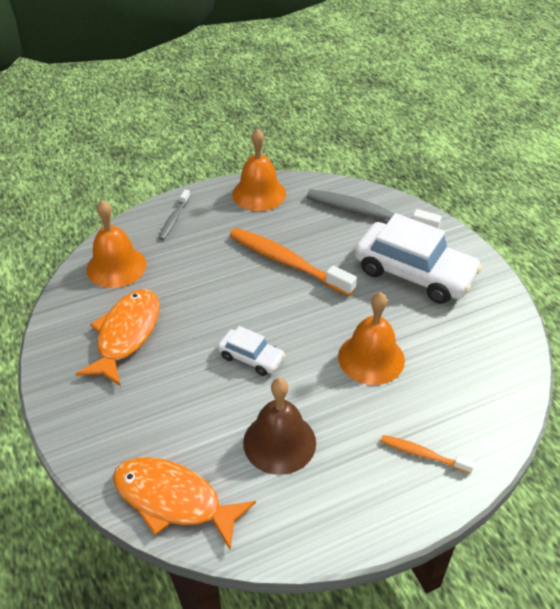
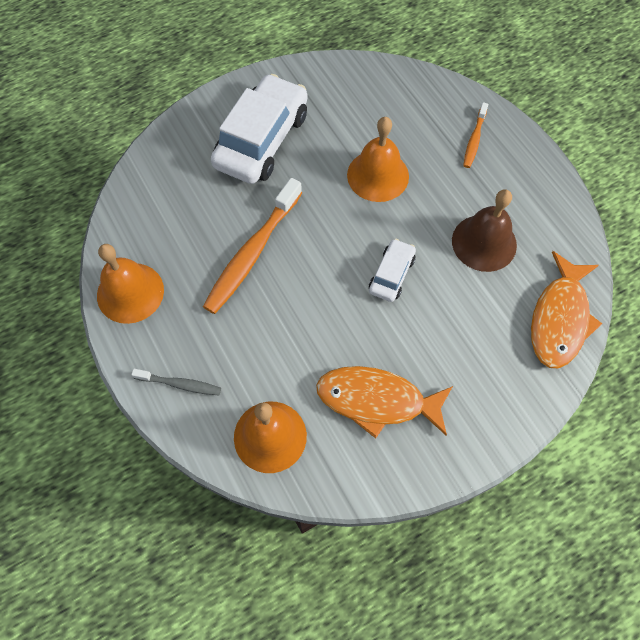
camera: 95 degrees left, 20 degrees up
(367, 213) = (168, 180): grey toothbrush -> none

